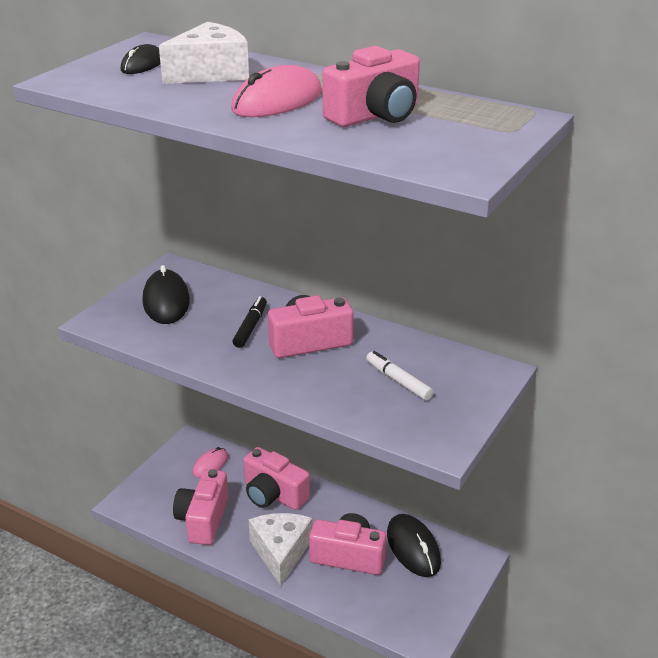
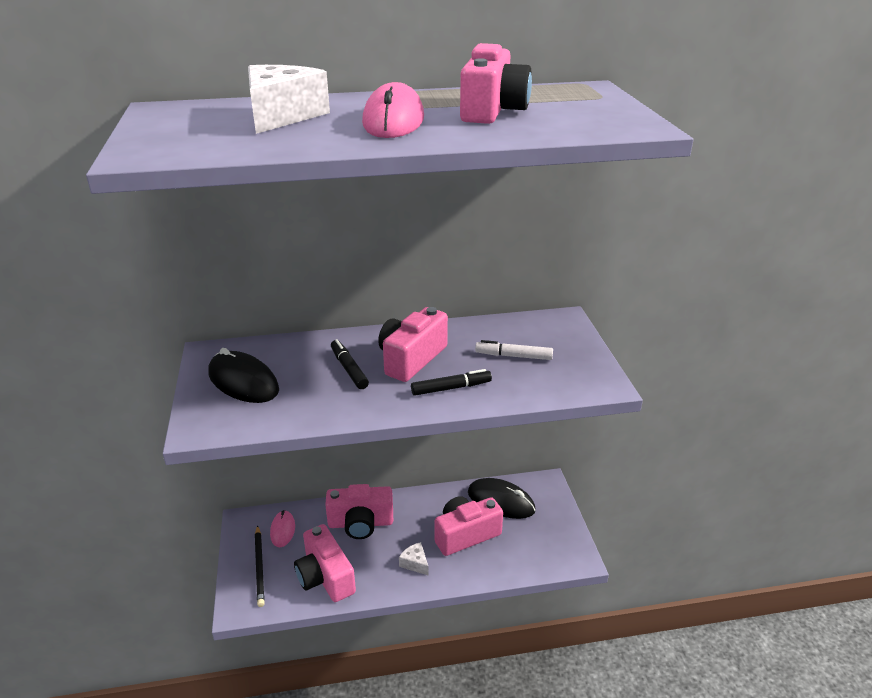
camera: 40 degrees left, 0 degrees up
(142, 64) = (197, 125): black mouse -> none
(166, 483) = (260, 567): none -> black pencil
(281, 552) = (415, 563): white cheese -> white cheese, size x0.48
(306, 381) = (451, 388): none -> black marker

